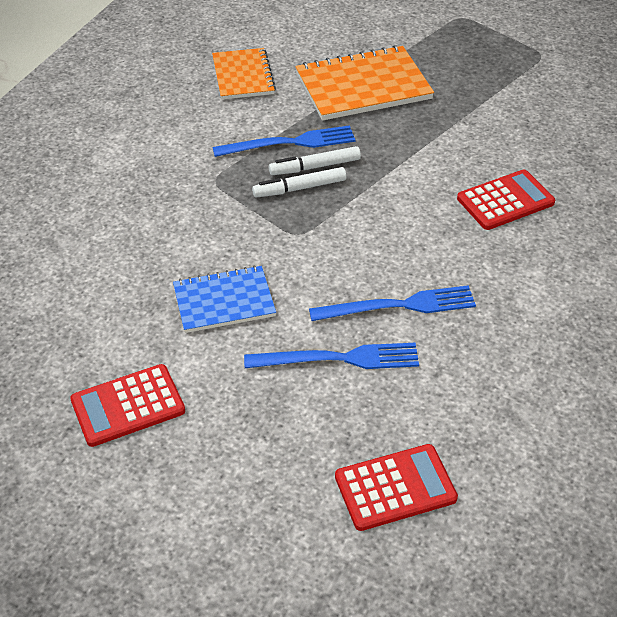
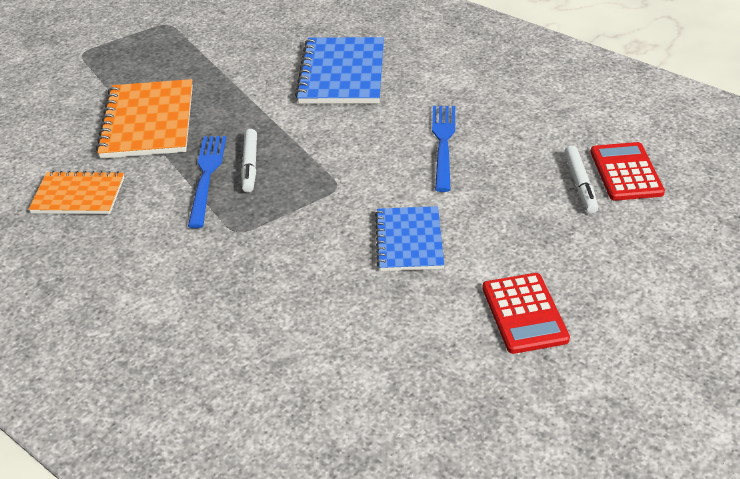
camera: 75 degrees left, 5 degrees down
(300, 188) = (276, 178): white marker -> white marker (580, 184)
(338, 359) = (494, 182): blue fork -> none
(505, 201) = (342, 73): red calculator -> blue notebook

